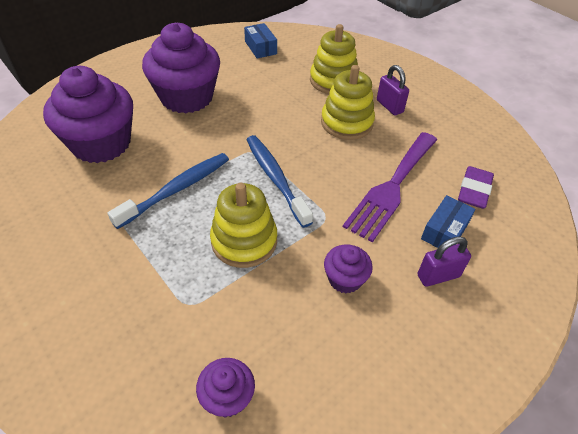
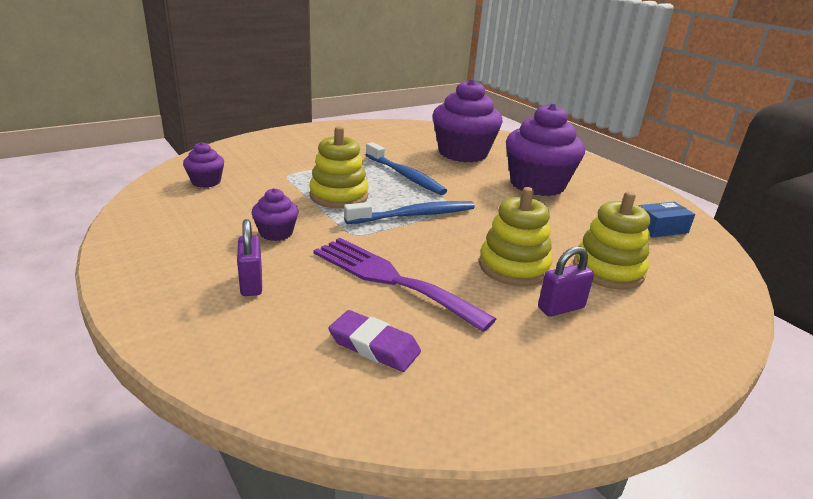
camera: 95 degrees right, 20 degrees down
(444, 231) = (311, 302): blue box -> none

